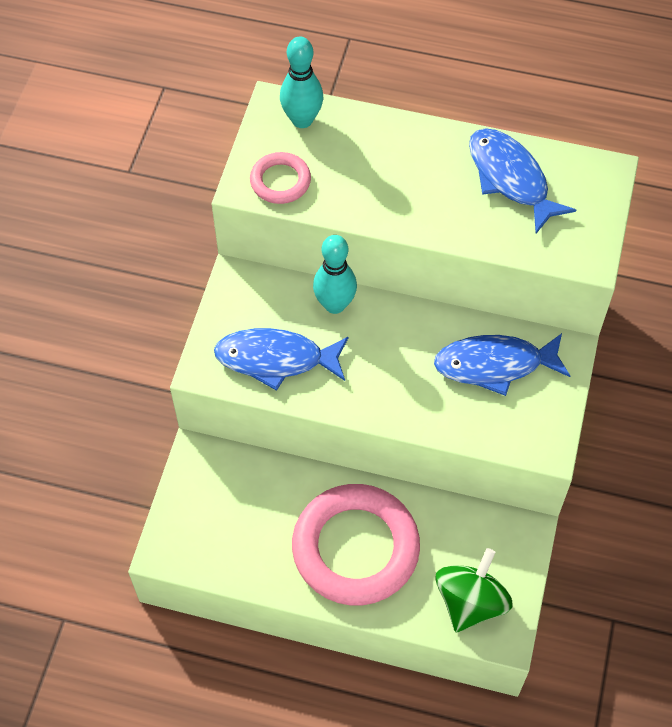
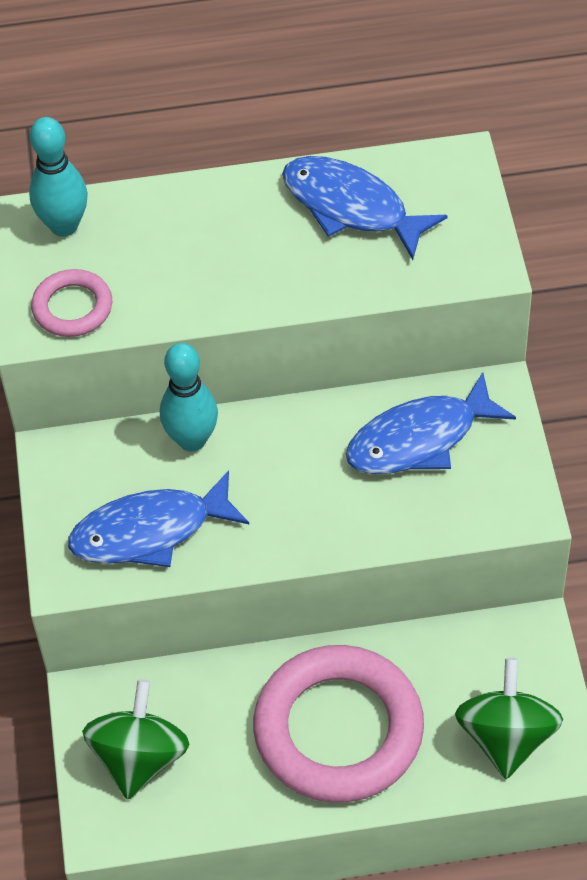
camera: 20 degrees left, 5 degrees down
(212, 512) = (139, 758): none -> green spinning top

